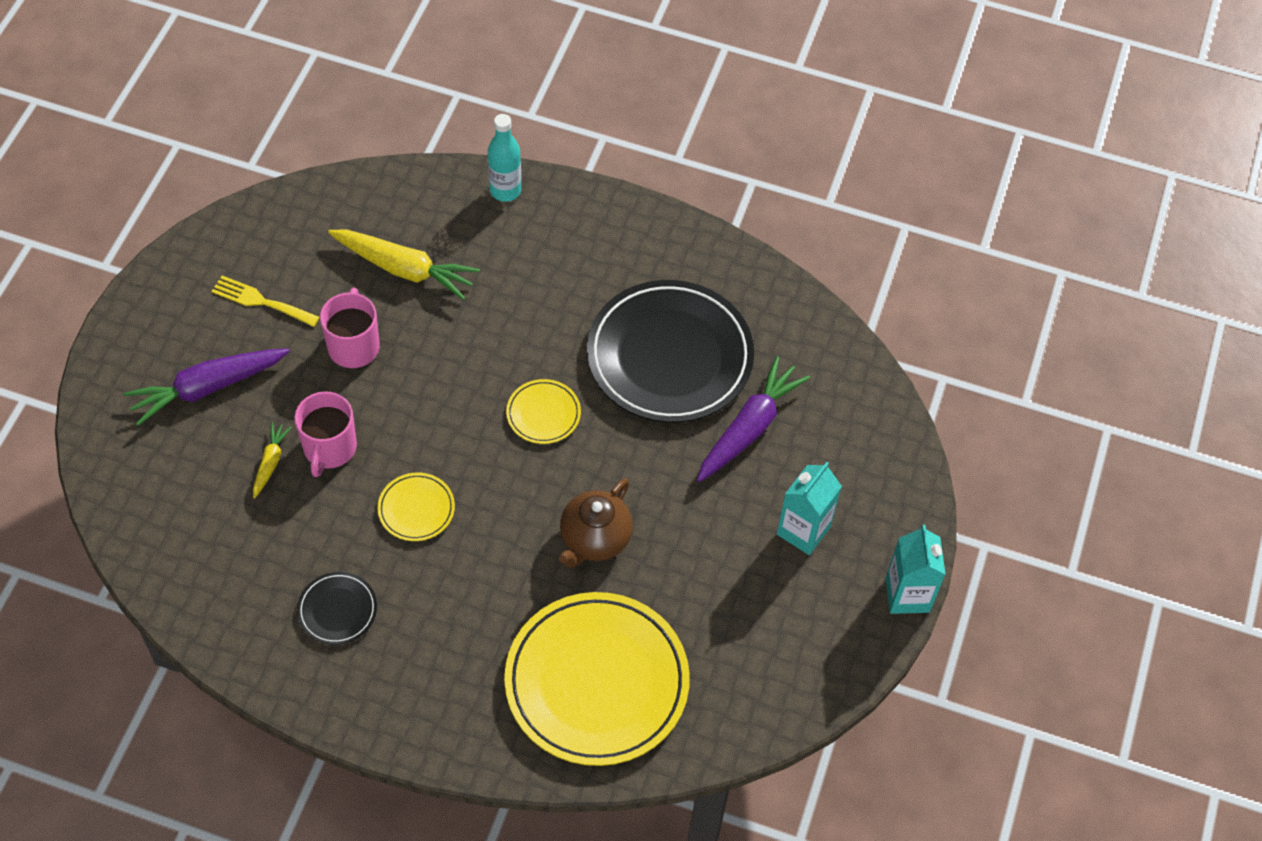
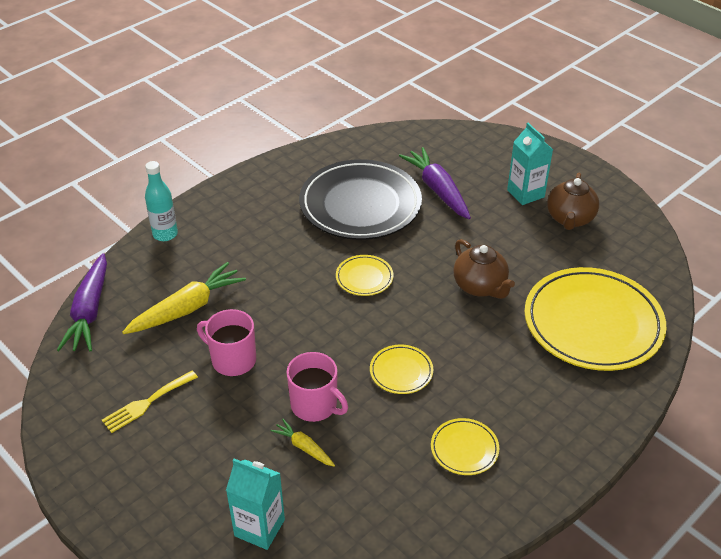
camera: 60 degrees left, 15 degrees down
(207, 388) = (203, 466): purple carrot -> purple carrot (90, 311)
(337, 610) = (464, 449): black plate -> yellow plate
(781, 599) = (570, 219): none -> brown teapot
(907, 595) = (592, 169): turquoise carton -> turquoise carton (259, 528)

